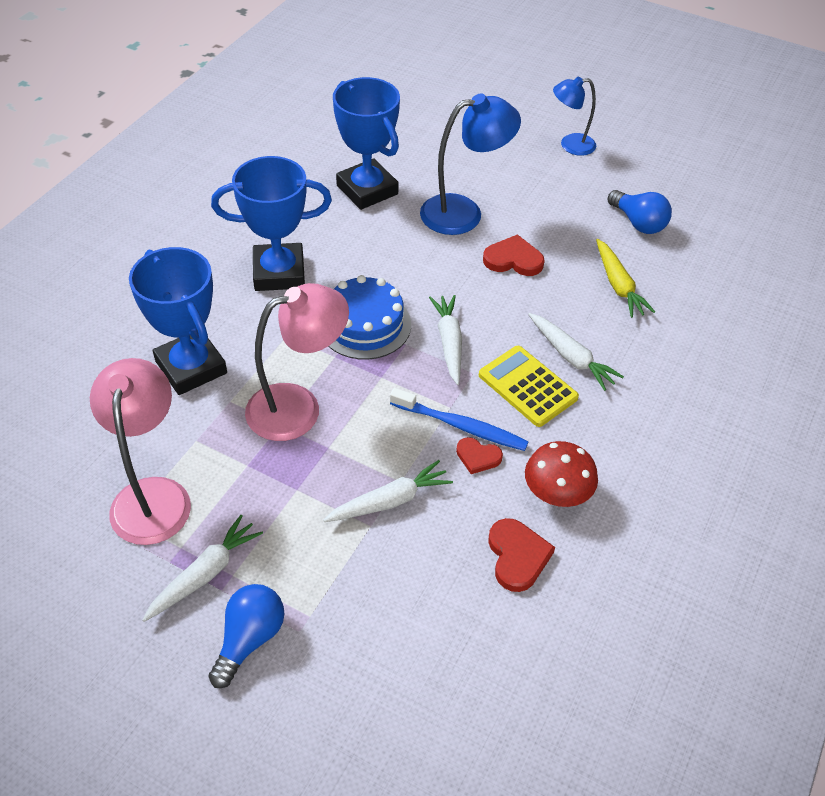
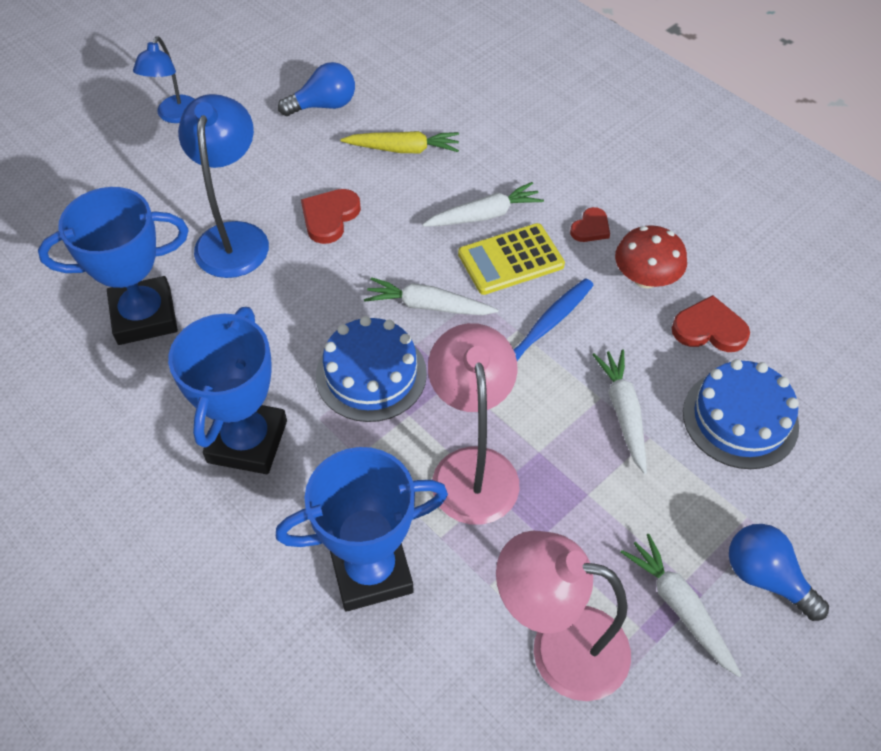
camera: 70 degrees left, 5 degrees up
(418, 597) = (740, 419): none -> blue cake
(478, 457) = (587, 325): red heart -> red heart (590, 228)

